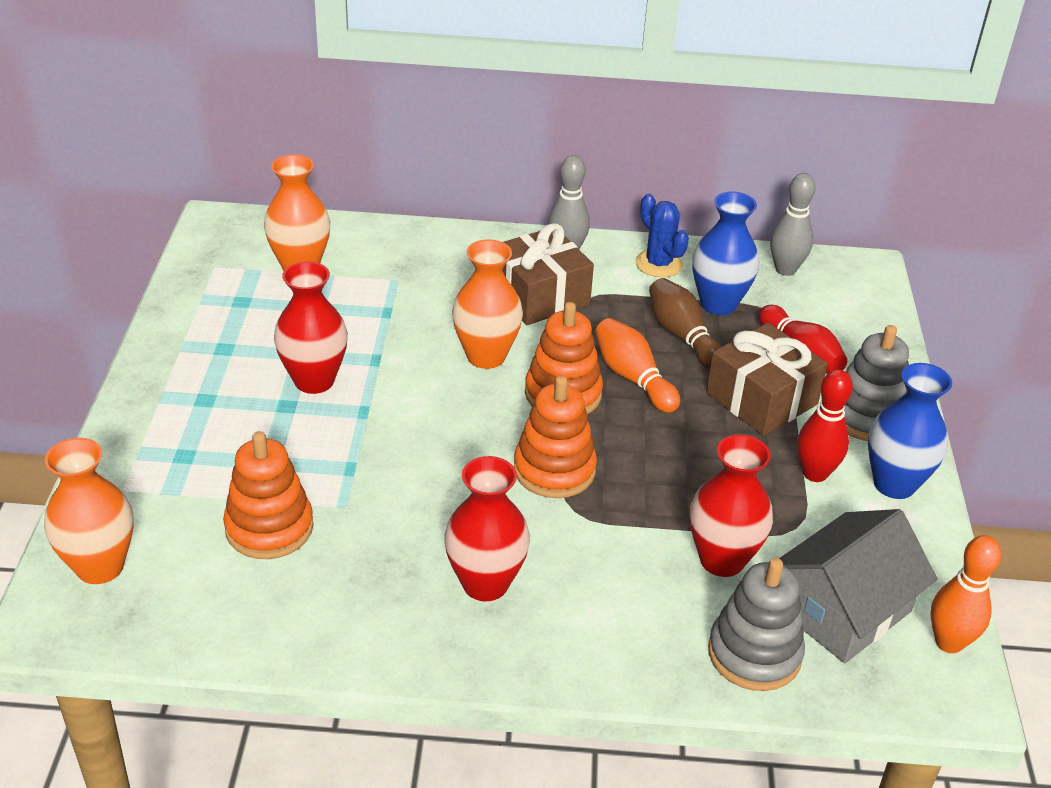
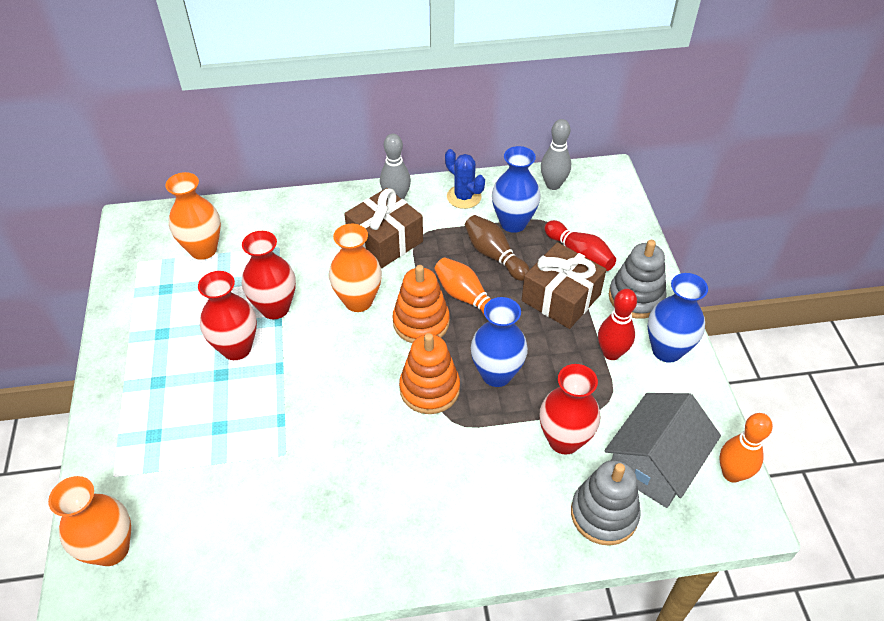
camera: 10 degrees left, 10 degrees up
(269, 528) = (232, 485): orange stacking toy -> none
(485, 583) = (402, 498): red vase -> red vase (275, 308)
(649, 469) = (496, 374): none -> blue vase

